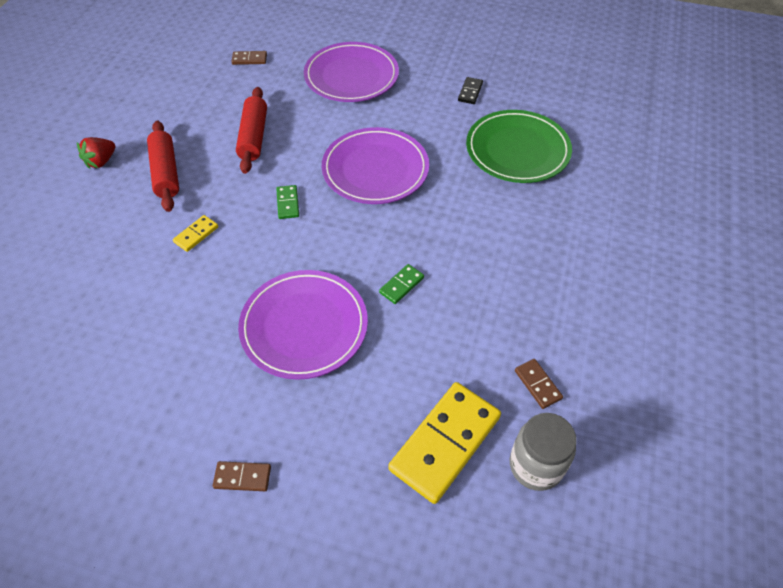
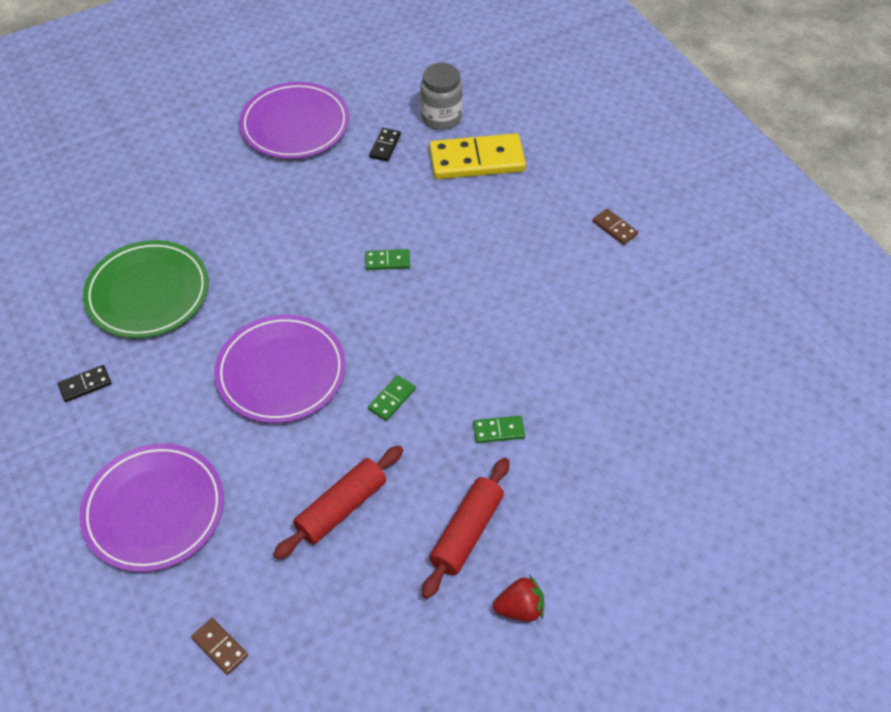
camera: 135 degrees left, 0 degrees up
(196, 234) = (498, 431): yellow domino -> green domino
(304, 326) = (488, 286): purple plate -> purple plate (295, 125)
(538, 384) = (385, 146): brown domino -> black domino

